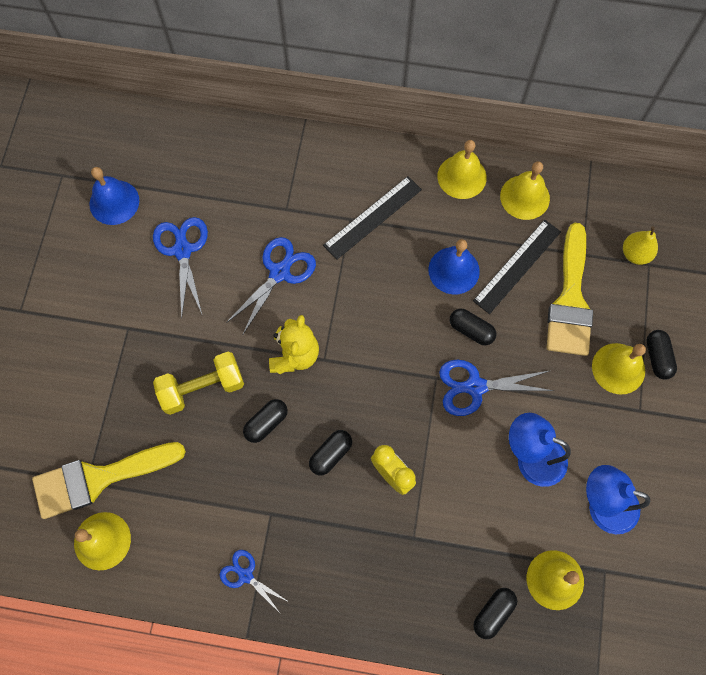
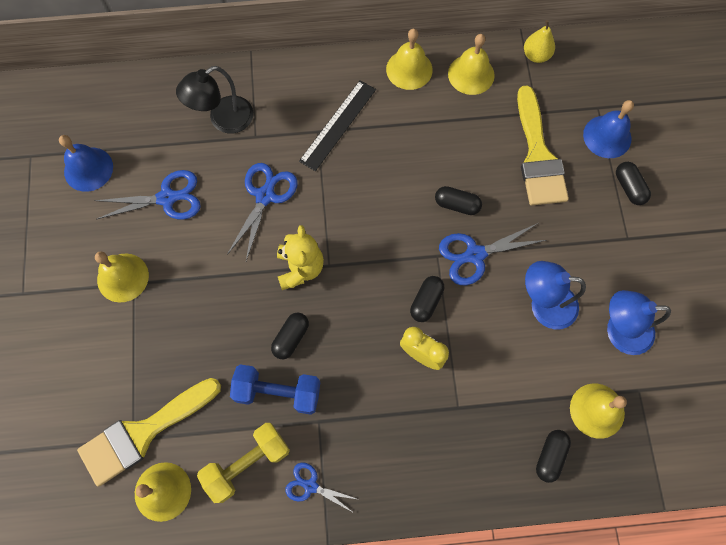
camera: 15 degrees left, 0 degrees up
(182, 250) = (167, 198): blue scissors -> blue scissors turned 105 degrees clockwise
(202, 388) = (221, 321): yellow dumbbell -> yellow dumbbell (247, 463)
(239, 474) = (278, 392): none -> blue dumbbell
(259, 184) = (223, 120): none -> black lamp
(330, 454) = (359, 351): black capsule -> black capsule (426, 301)
(454, 270) = (425, 155): blue bell -> blue bell (607, 136)
(517, 266) = (482, 137): black ruler -> none
(618, 368) = (598, 206): yellow bell -> yellow bell (123, 277)
(635, 254) = (583, 101): yellow pear -> yellow pear (536, 55)

